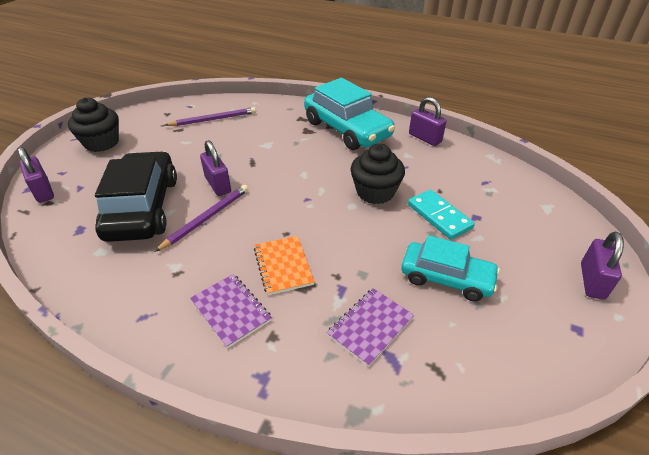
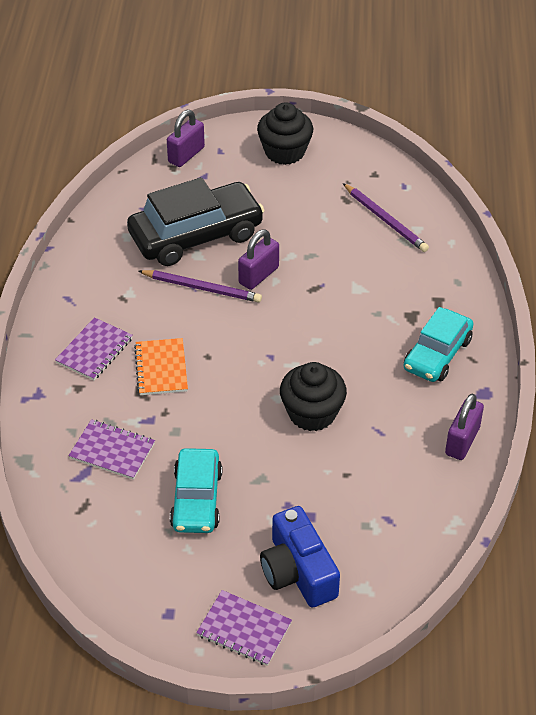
camera: 70 degrees right, 5 degrees up
(283, 266) = (161, 368): orange notebook -> orange notebook turned 60 degrees counterclockwise
(347, 129) = (437, 354): turquoise car -> turquoise car, size x0.64
(439, 216) = (294, 480): turquoise domino -> none
(531, 236) = (298, 571): none -> blue camera
(592, 281) = (244, 629): purple padlock -> purple notebook

